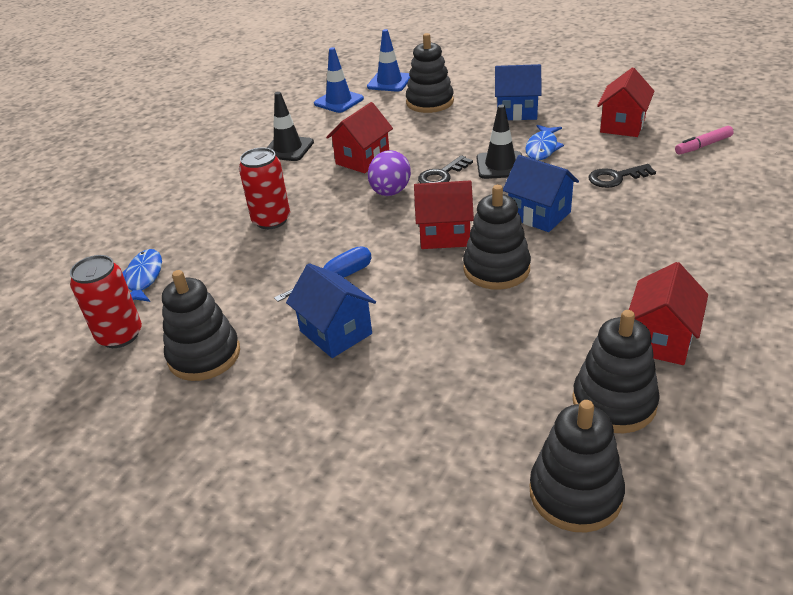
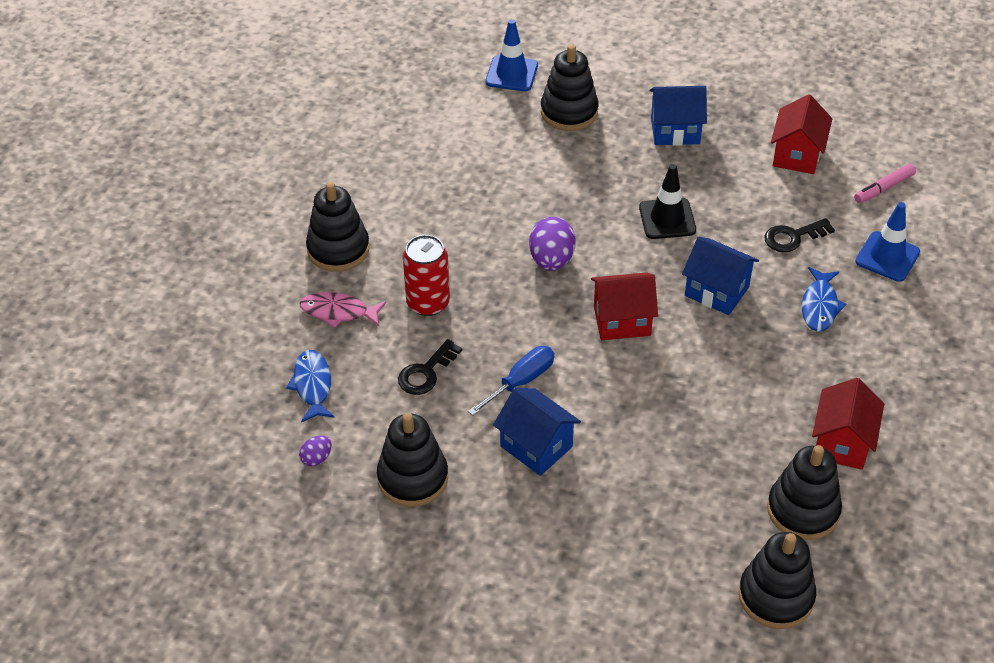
camera: 10 degrees left, 10 degrees up
(120, 335) = (316, 458): red can -> purple egg
(191, 225) = (338, 312): none -> pink fish
(288, 149) = (415, 191): black traffic cone -> none
(339, 101) = (455, 108): blue traffic cone -> blue traffic cone (887, 257)
(362, 159) = (509, 209): red house -> none
(442, 175) = (604, 234): black key -> black key (426, 372)
(496, 269) = (681, 364): black stacking toy -> black stacking toy (338, 249)
(542, 148) = (710, 191): blue fish -> blue fish (820, 306)

